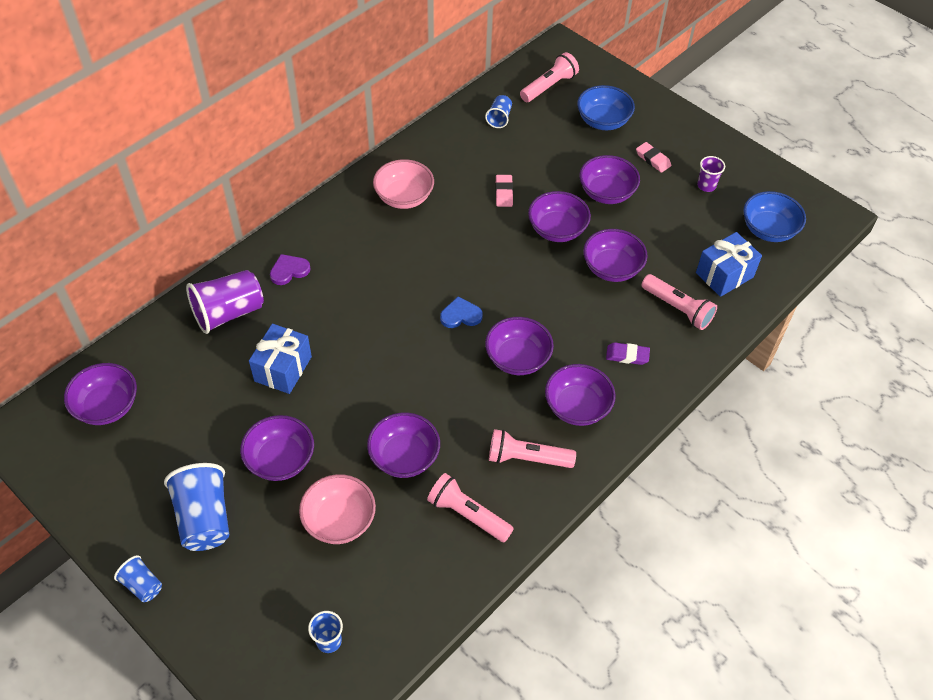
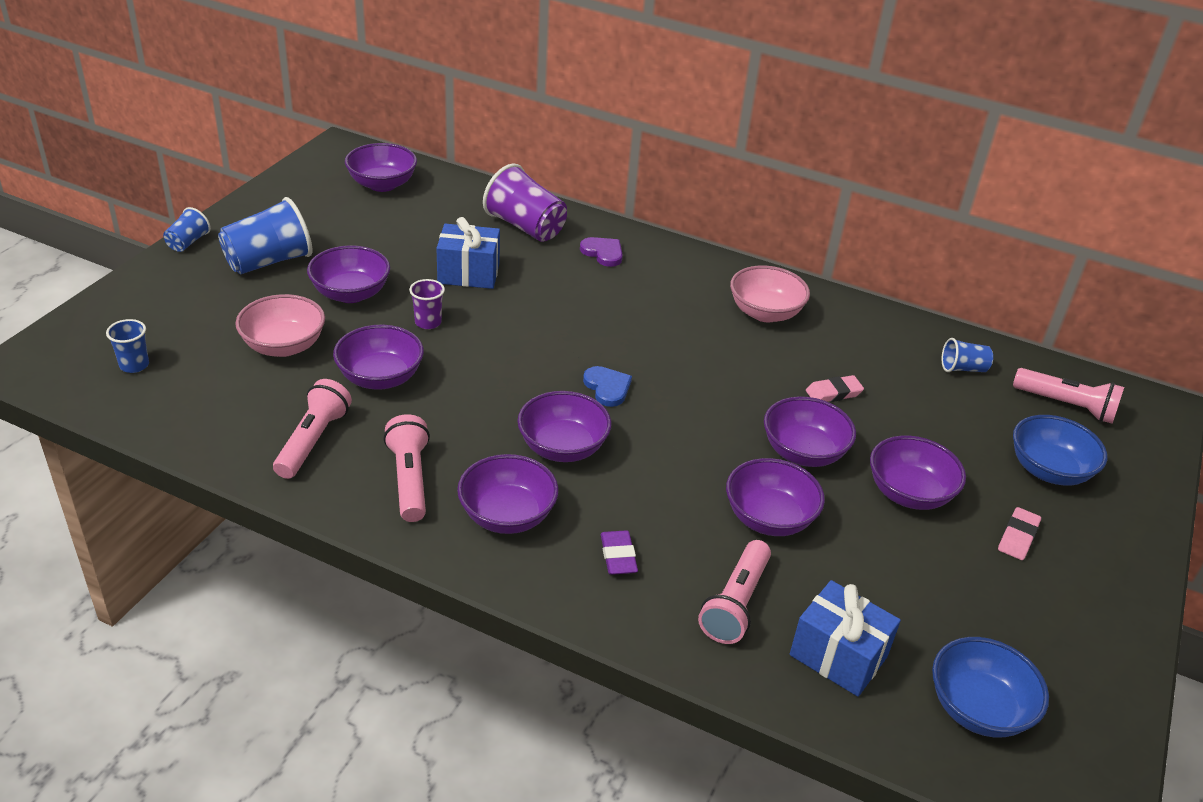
camera: 70 degrees right, 15 degrees down
(706, 186) = (1014, 610): purple cup -> purple cup (428, 322)

